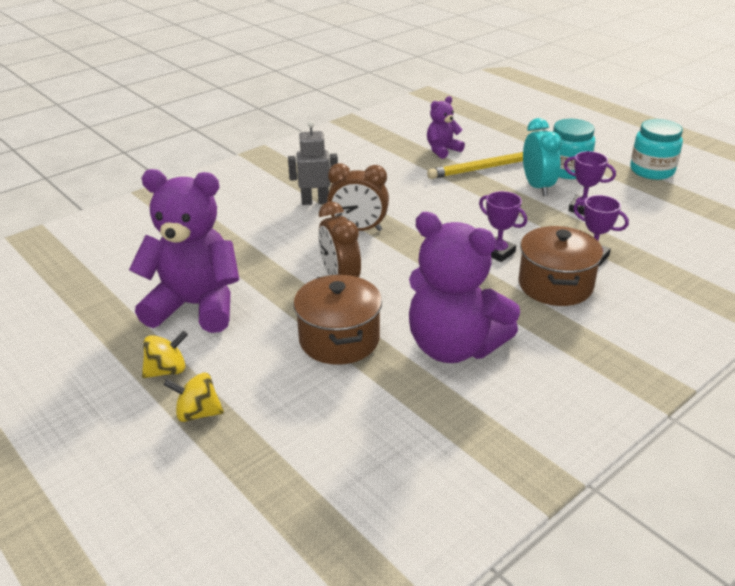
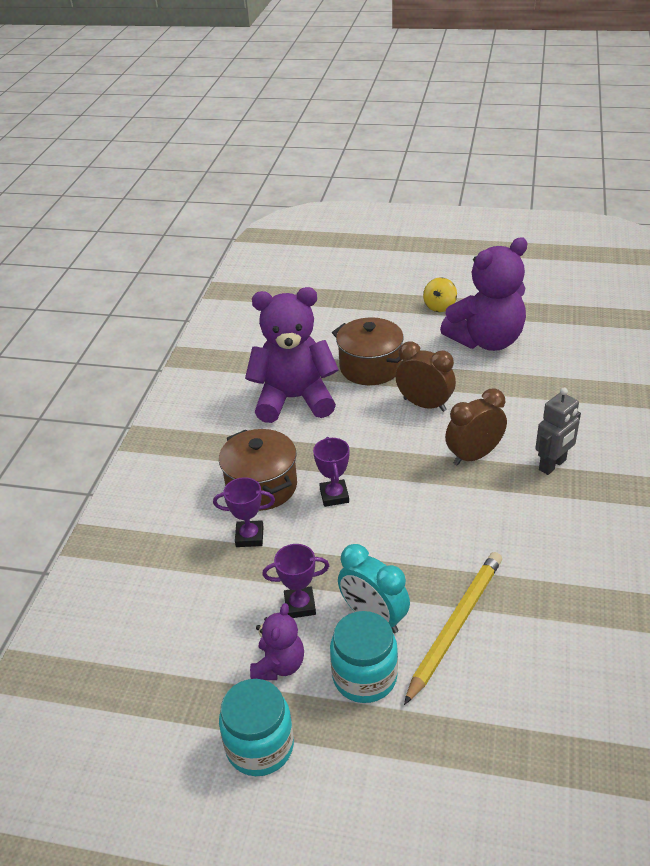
camera: 145 degrees right, 5 degrees up
(197, 413) = (392, 300): yellow spinning top -> none
(442, 150) = (542, 627): purple teddy bear -> purple teddy bear (279, 665)
(498, 252) = (334, 496): purple trophy -> purple trophy turned 75 degrees clockwise

